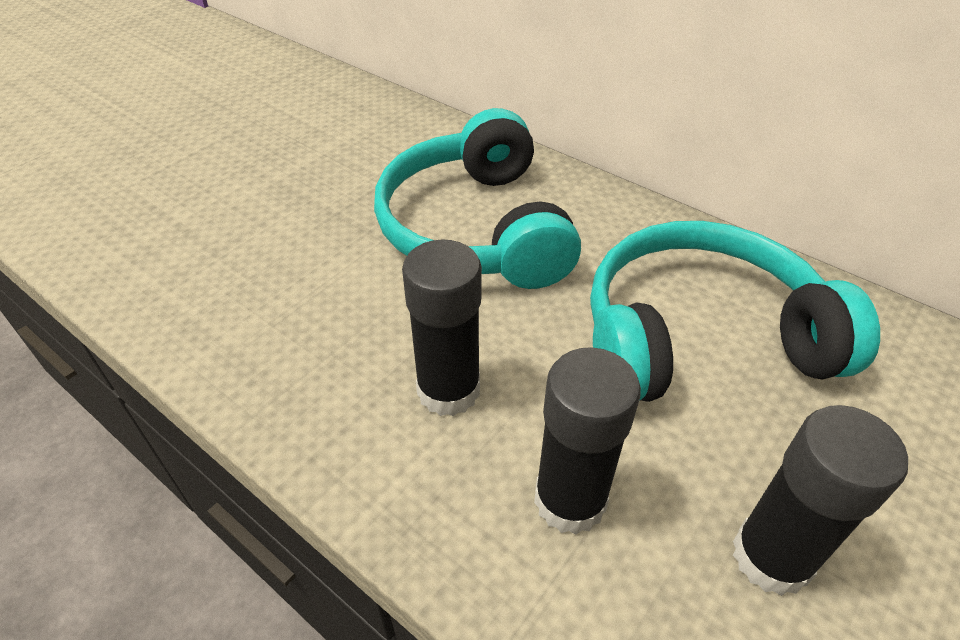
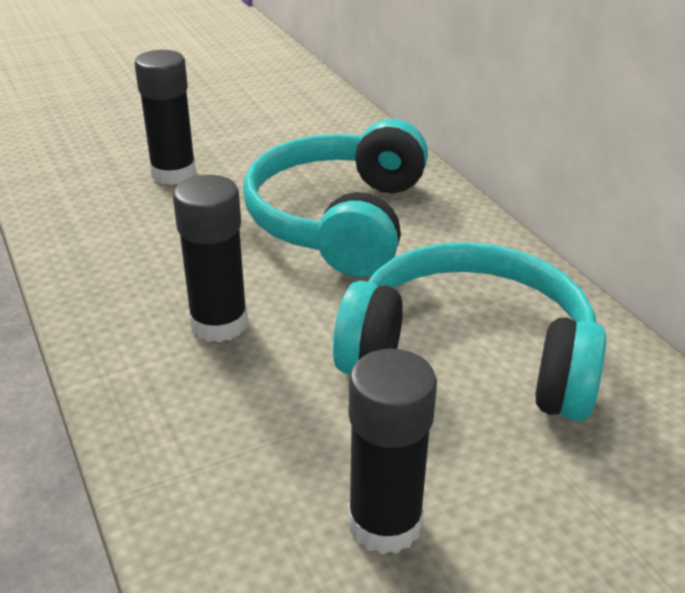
camera: 25 degrees right, 10 degrees down
(570, 500) = (251, 426): black glue stick -> black glue stick (173, 174)

